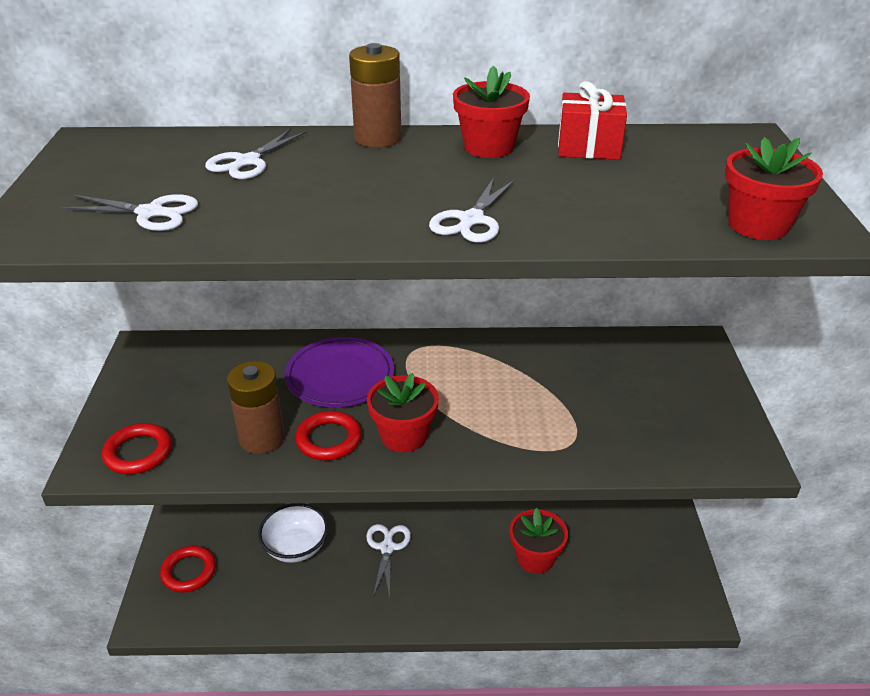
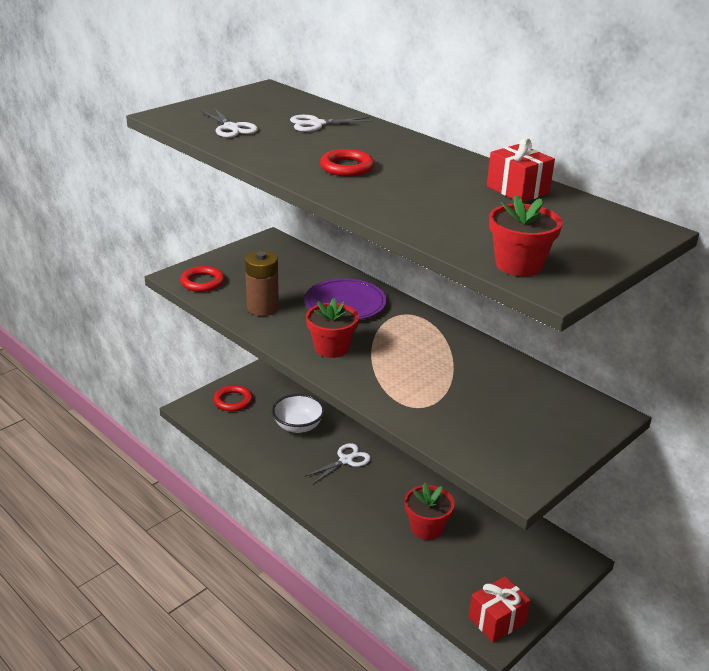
camera: 45 degrees right, 5 degrees down
(329, 439) = (292, 327): red ring -> red ring (347, 167)
(378, 138) = (405, 139): brown battery -> none
(471, 220) = (363, 191): white scissors -> none
(489, 147) = (457, 166): red flower pot -> none
(684, 596) = (497, 620): none -> red gift

